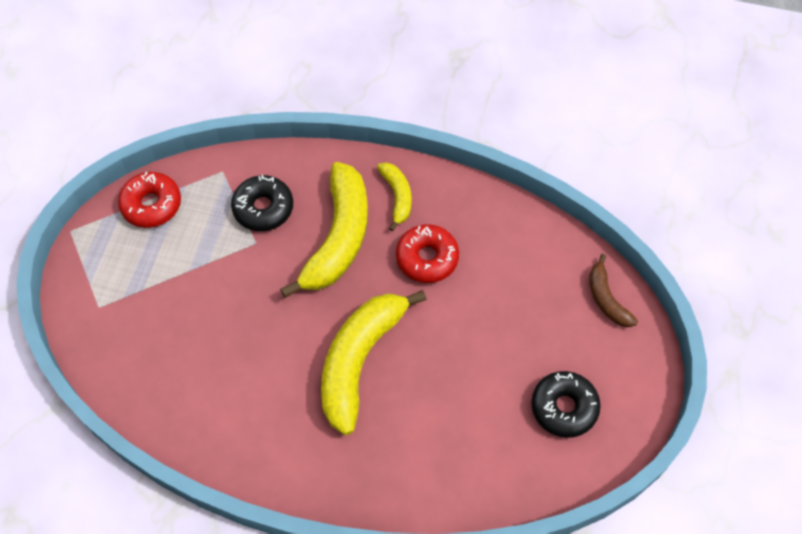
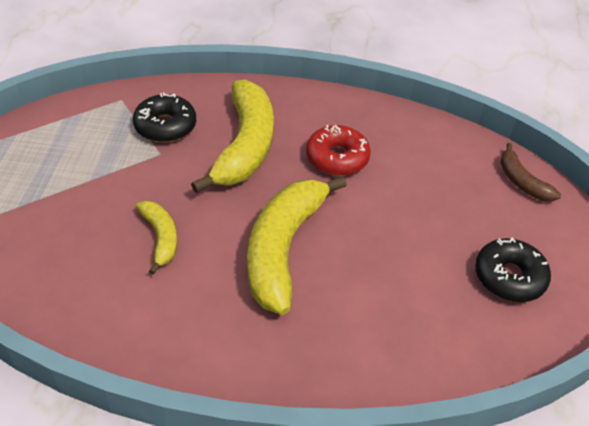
camera: 10 degrees left, 15 degrees down
(151, 205) = (48, 128): red donut -> none
(397, 197) = (298, 112): yellow banana -> yellow banana (160, 238)

